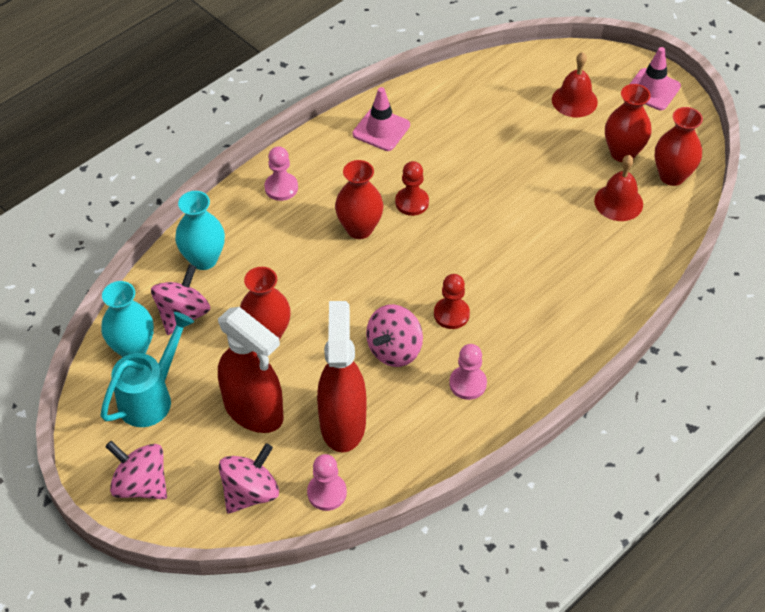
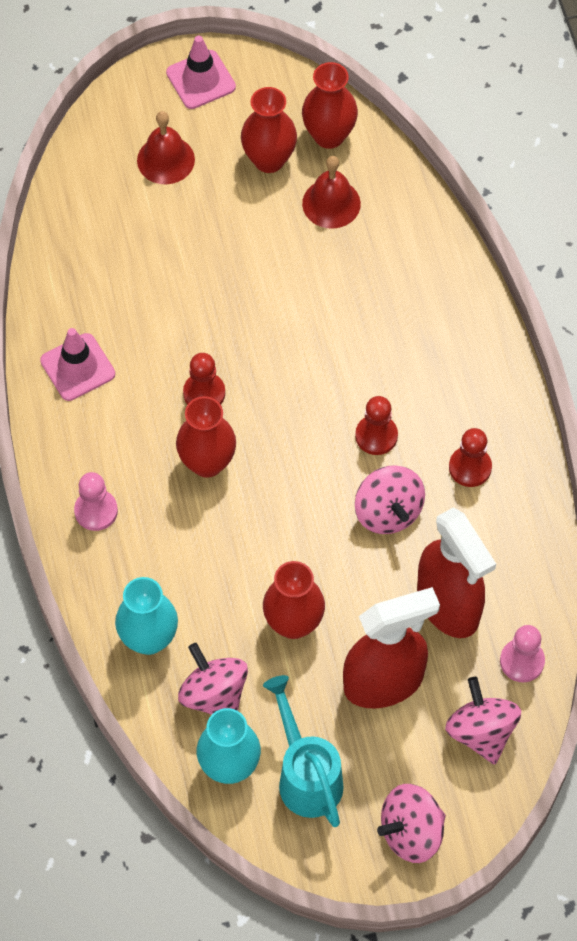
camera: 60 degrees left, 10 degrees up
(342, 423) = (448, 606): red spray bottle -> red spray bottle turned 150 degrees counterclockwise
(467, 383) = (470, 467): pink pawn -> red pawn

